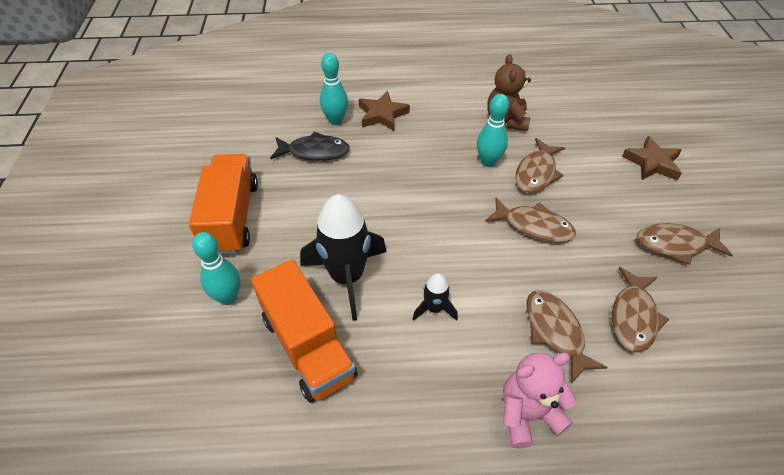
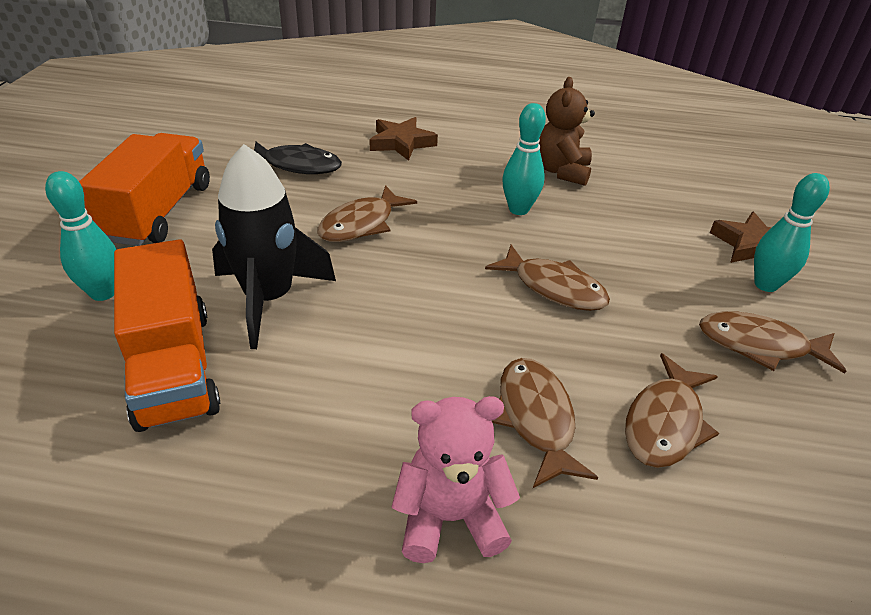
camera: 10 degrees right, 10 degrees down
(335, 120) = (340, 140): turquoise bowling pin -> turquoise bowling pin (765, 285)
(434, 308) = (370, 356): black rocket -> none
(536, 173) = (581, 231): brown fish -> brown fish (361, 224)

